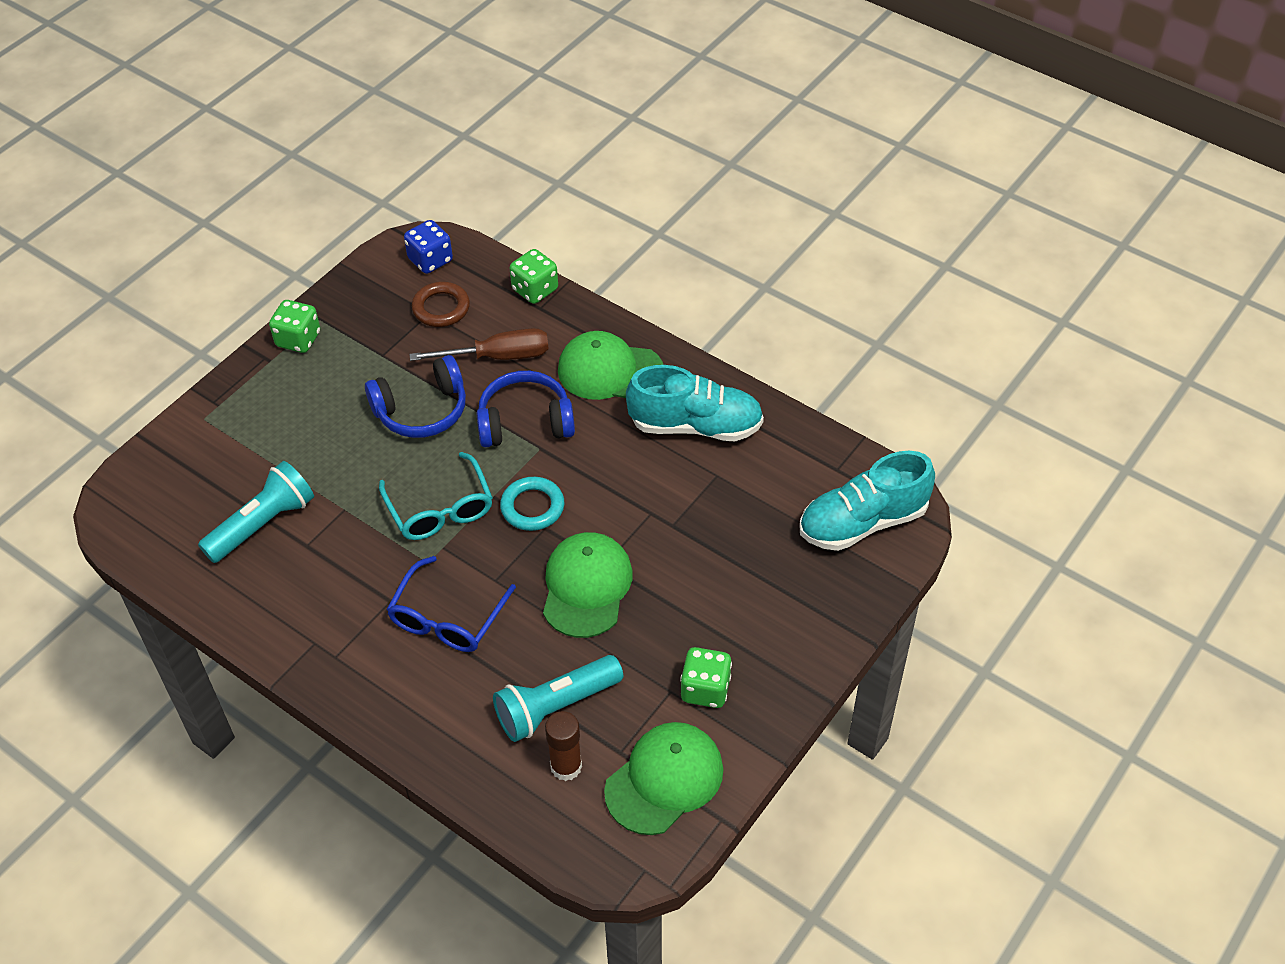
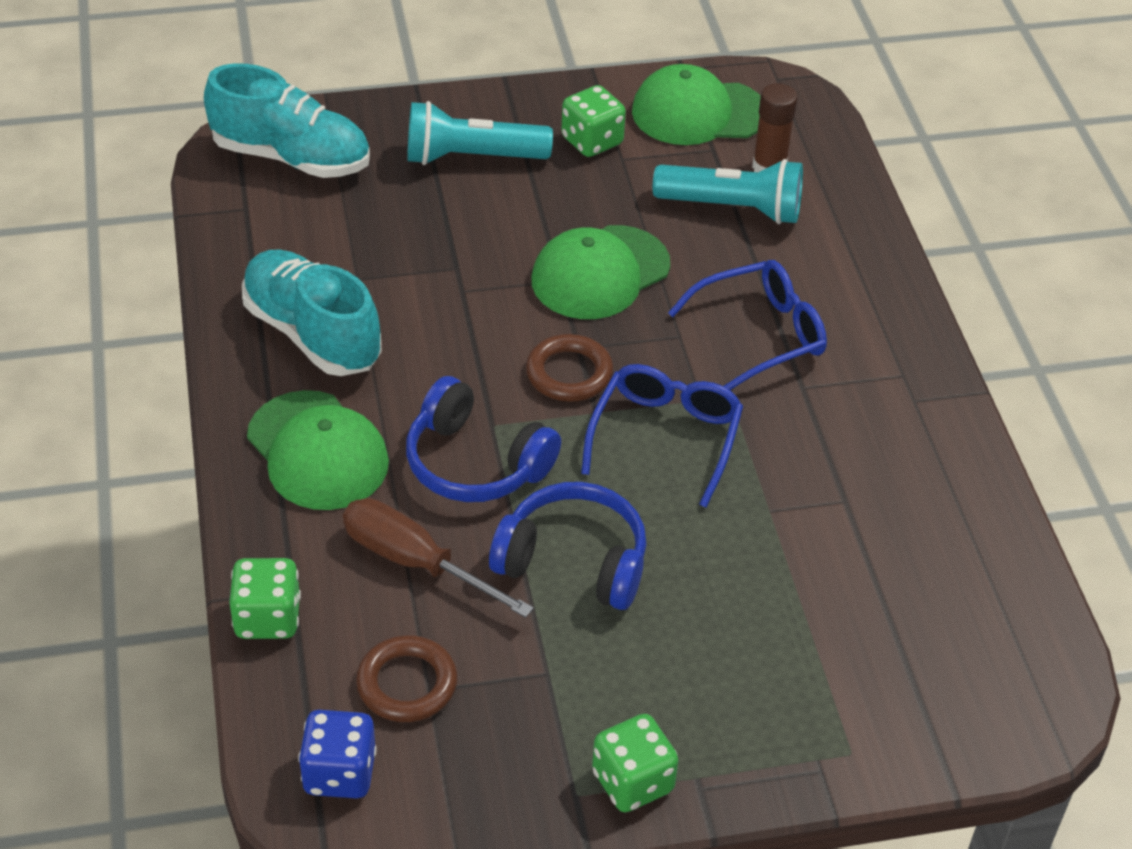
camera: 140 degrees left, 5 degrees down
(262, 524) = (877, 557): turquoise flashlight -> turquoise flashlight (471, 157)
(440, 509) = (665, 437): turquoise glasses -> blue glasses
(532, 507) = (569, 373): turquoise ring -> brown ring

